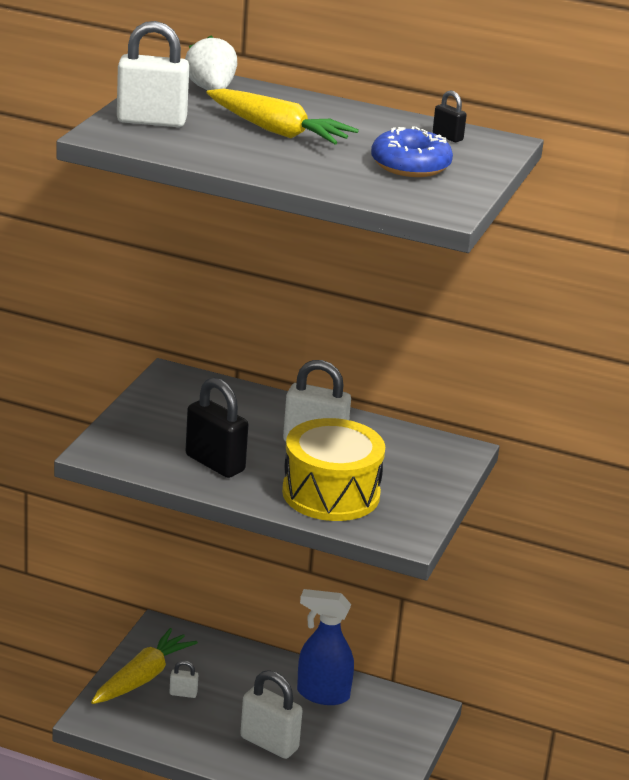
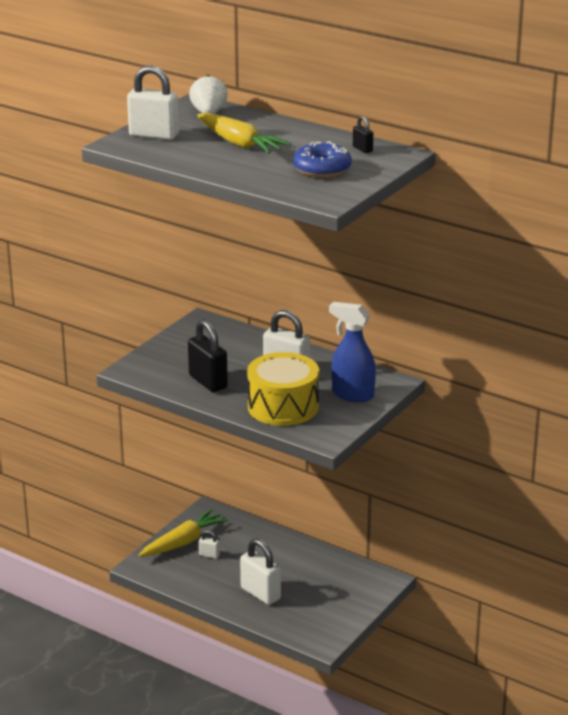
camera: 15 degrees right, 0 degrees up
(322, 694) = (311, 563): blue spray bottle -> blue spray bottle (352, 394)

